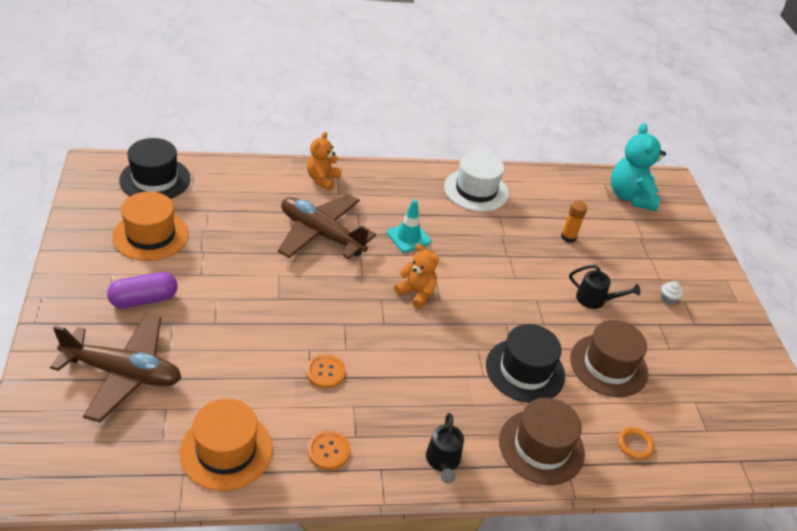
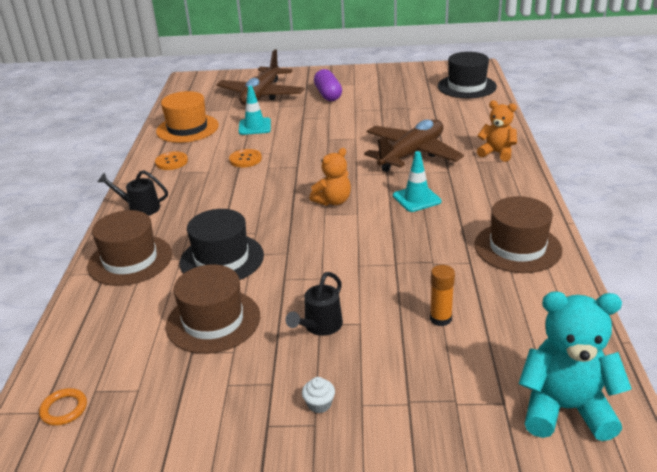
camera: 105 degrees right, 10 degrees down
(151, 235) = (397, 91): orange hat -> none
(233, 371) = (254, 126): none -> turquoise traffic cone
(476, 190) = (517, 247): white hat -> brown hat
(634, 445) = (104, 323): orange ring -> orange ring (64, 409)

